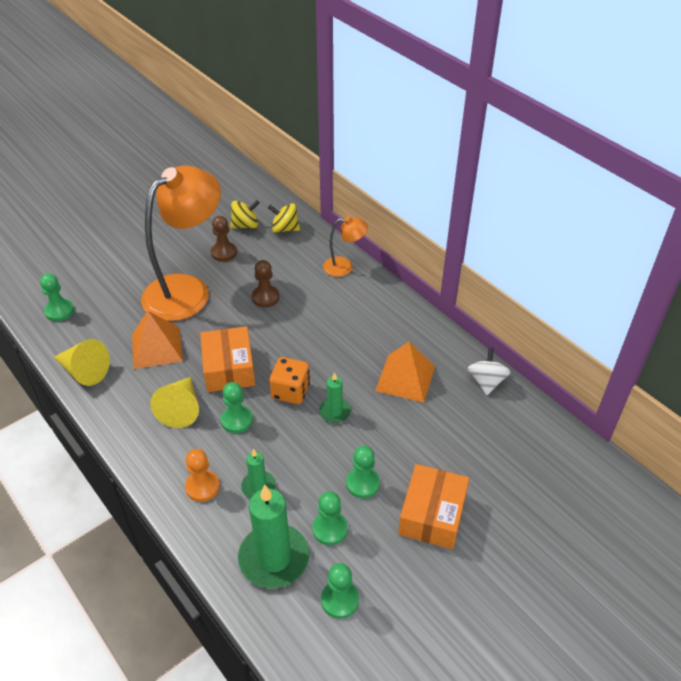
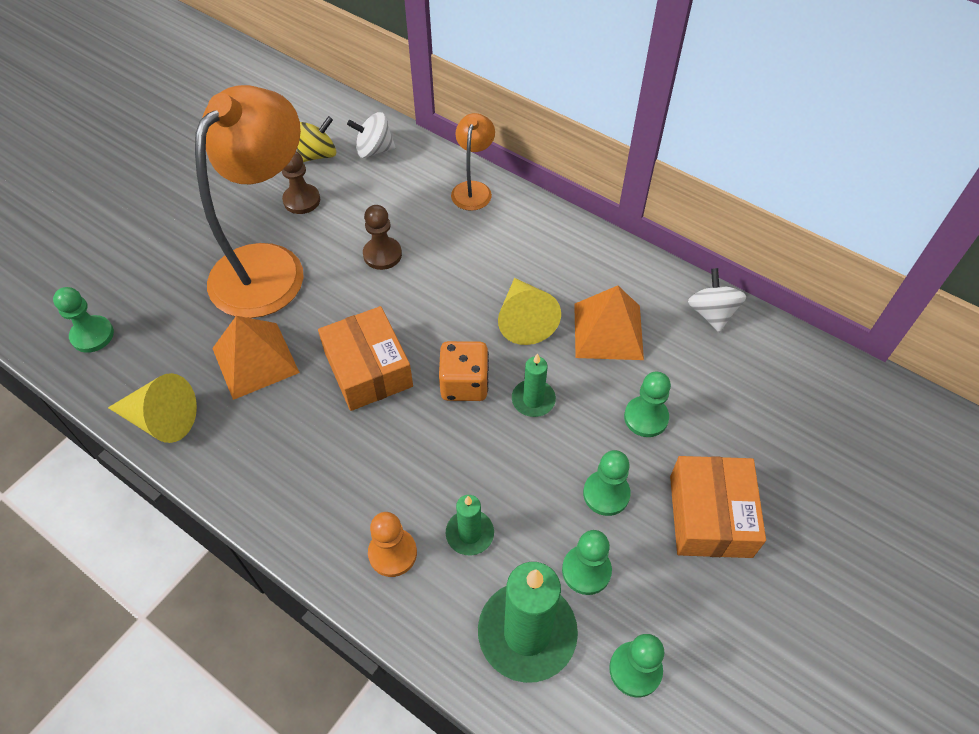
camera: 15 degrees left, 10 degrees up
(181, 408) = (322, 444): yellow cone -> yellow cone (524, 319)
(237, 420) = (405, 443): green pawn -> green pawn (646, 417)
(285, 229) = (374, 150): yellow spinning top -> white spinning top
(344, 266) = (473, 189): orange lamp -> orange lamp turned 60 degrees counterclockwise

